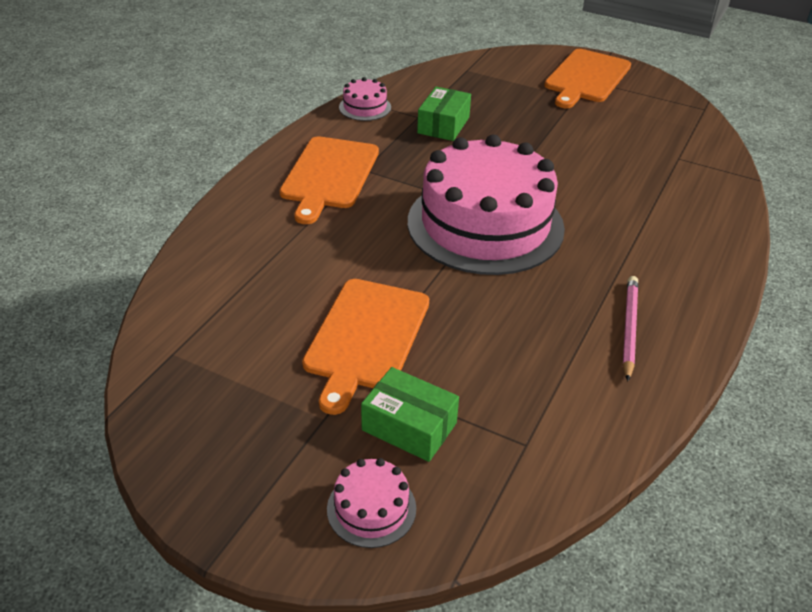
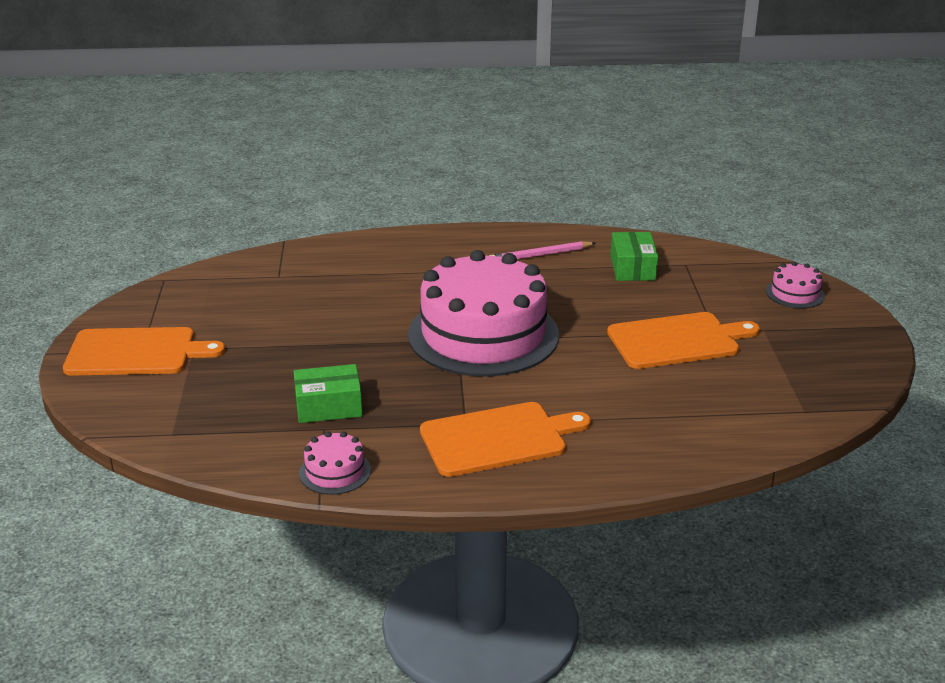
camera: 120 degrees left, 10 degrees down
(409, 426) = (726, 301): green box -> green box (633, 268)

